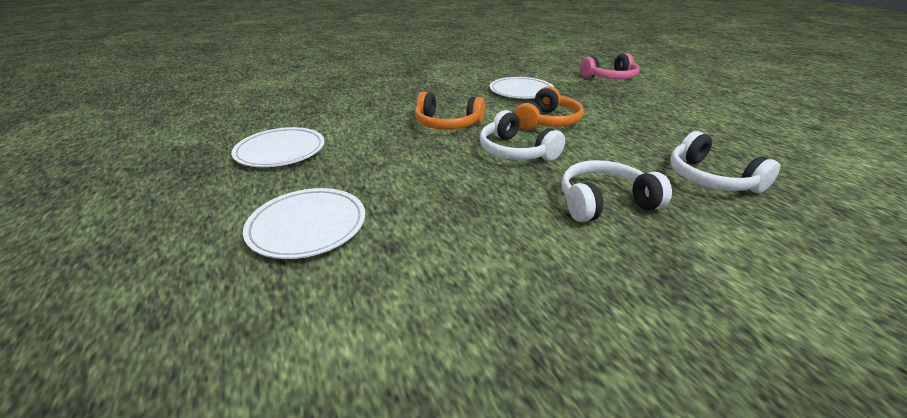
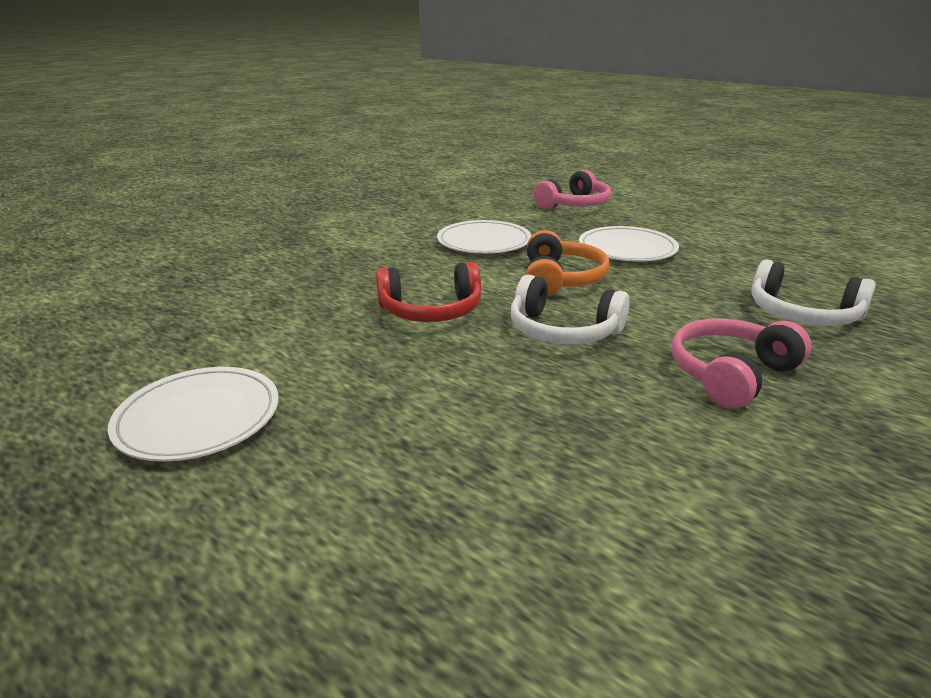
camera: 25 degrees left, 5 degrees down
(307, 226) = (381, 534): white plate -> white plate (627, 249)
(447, 124) = (431, 311): orange headphones -> red headphones
(604, 202) = (730, 374): white headphones -> pink headphones

